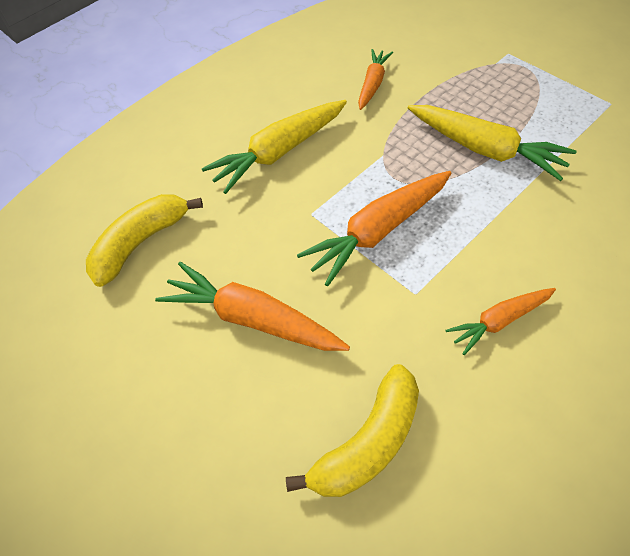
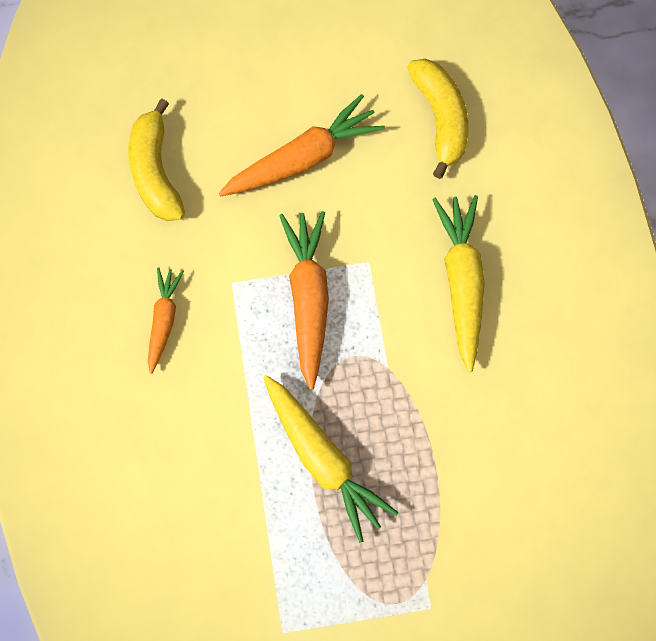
camera: 120 degrees right, 15 degrees up
(373, 84) = (490, 432): orange carrot -> none
(485, 149) = (323, 459): yellow carrot -> yellow carrot turned 105 degrees counterclockwise

